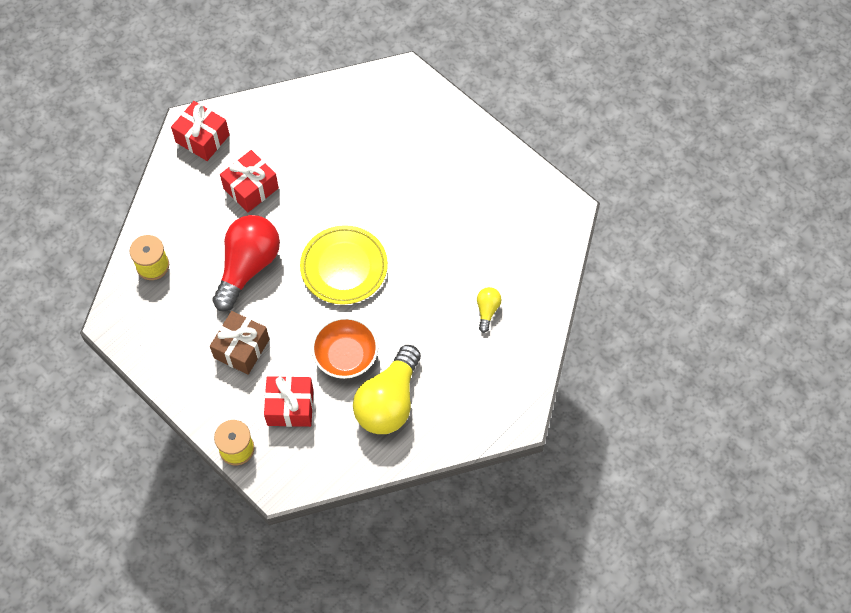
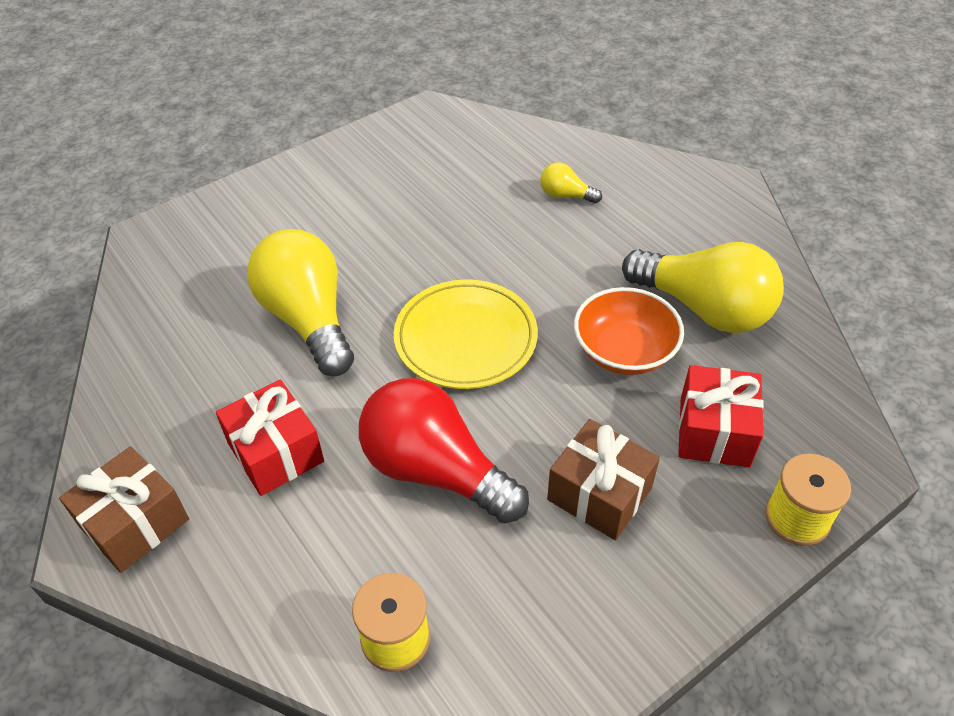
camera: 80 degrees left, 15 degrees down
(202, 138) = (135, 523): red gift -> brown gift
(348, 180) = (308, 319): none -> yellow light bulb

